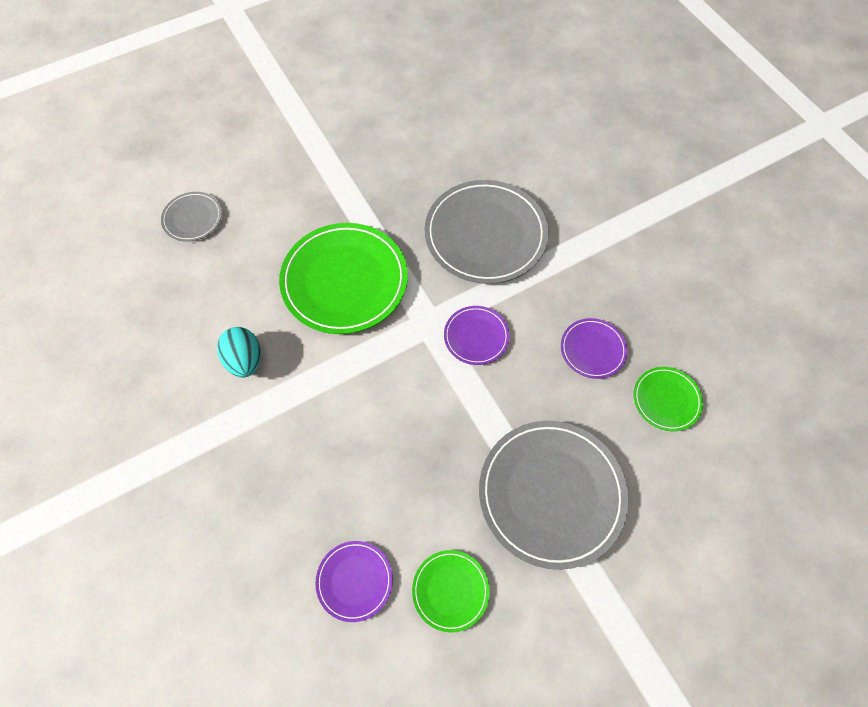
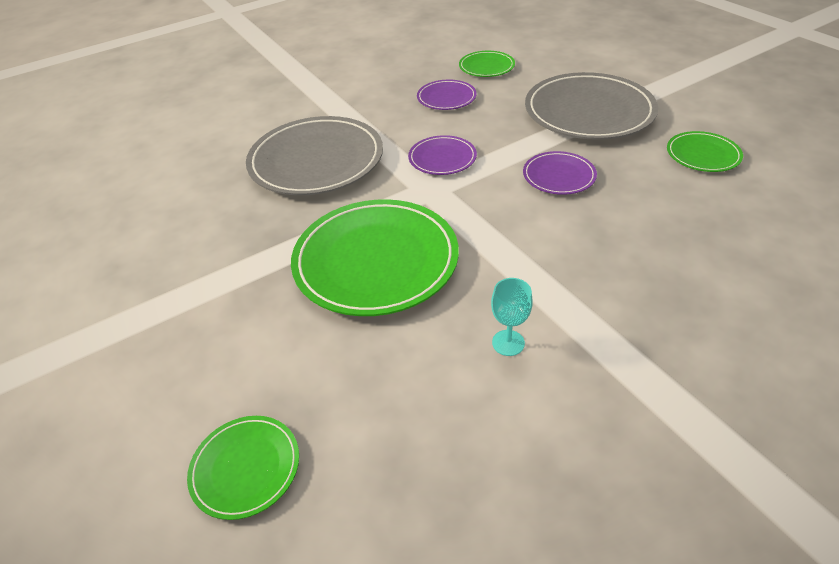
camera: 90 degrees left, 20 degrees down
(192, 218) = (245, 468): grey plate -> green plate
(245, 360) = (508, 343): turquoise egg -> turquoise goblet
(354, 581) = (732, 211): purple plate -> purple plate (559, 176)

